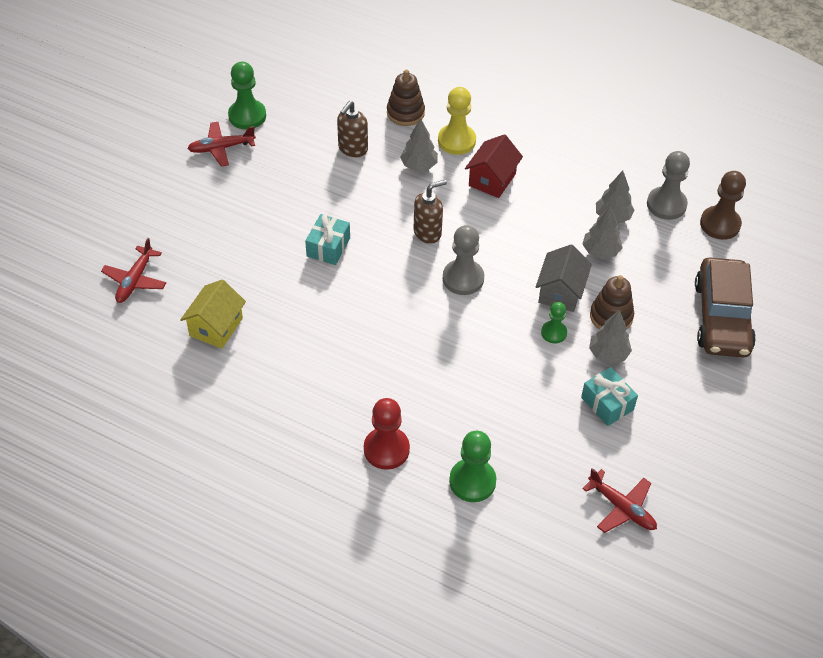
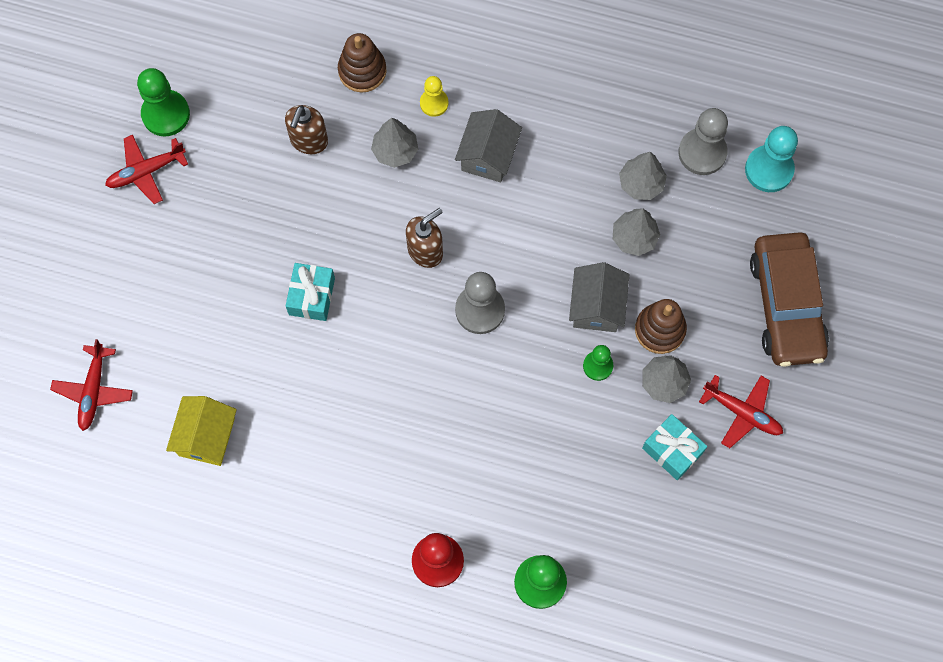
camera: 10 degrees left, 20 degrees up
(456, 141) = (434, 103): yellow pawn -> yellow pawn, size x0.60
(492, 180) = (488, 155): red house -> grey house
(621, 507) = (707, 581): red plane -> red plane (742, 412)
(720, 224) = (769, 169): brown pawn -> turquoise pawn

